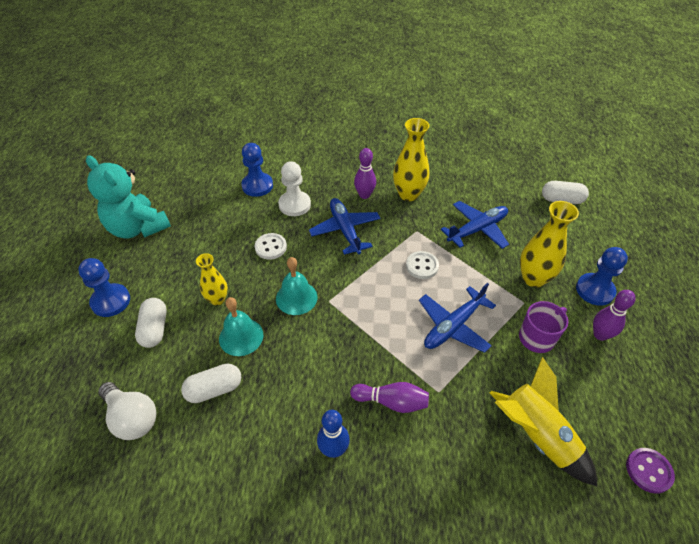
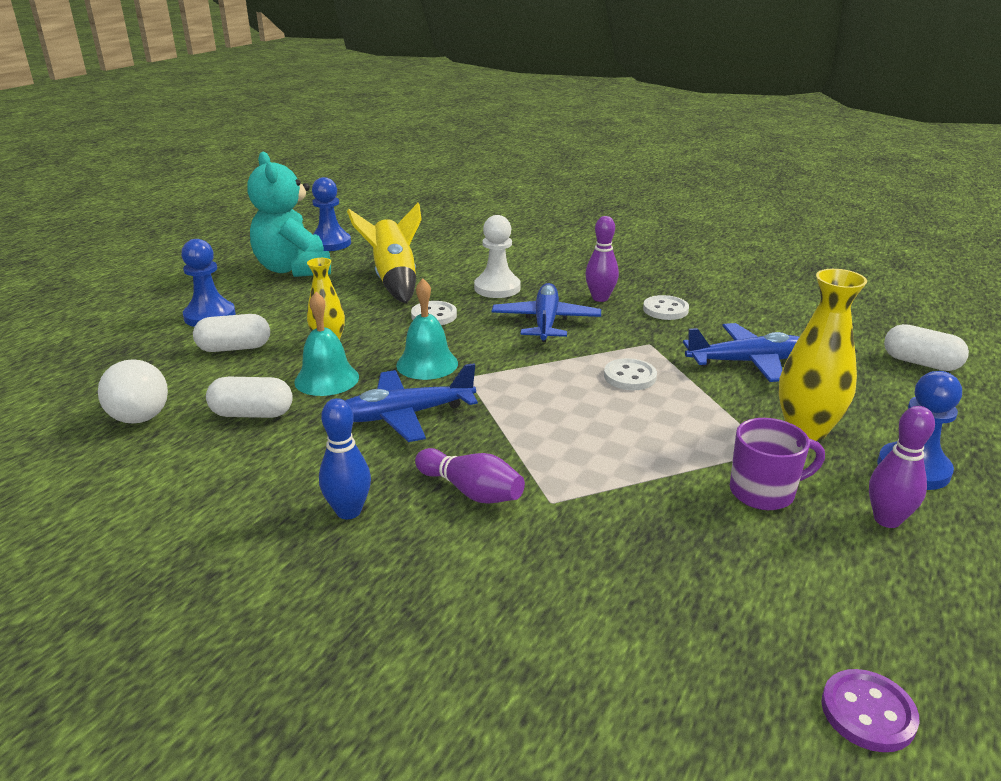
camera: 25 degrees right, 20 degrees down
(155, 329) = (234, 348): white capsule -> white capsule turned 60 degrees clockwise
(257, 186) = (464, 264): blue pawn -> blue pawn (330, 243)
(408, 194) = (665, 310): yellow vase -> white button
(453, 326) = (630, 444): blue plane -> blue plane (405, 415)
(536, 435) = (676, 596): yellow rocket -> yellow rocket (394, 280)

